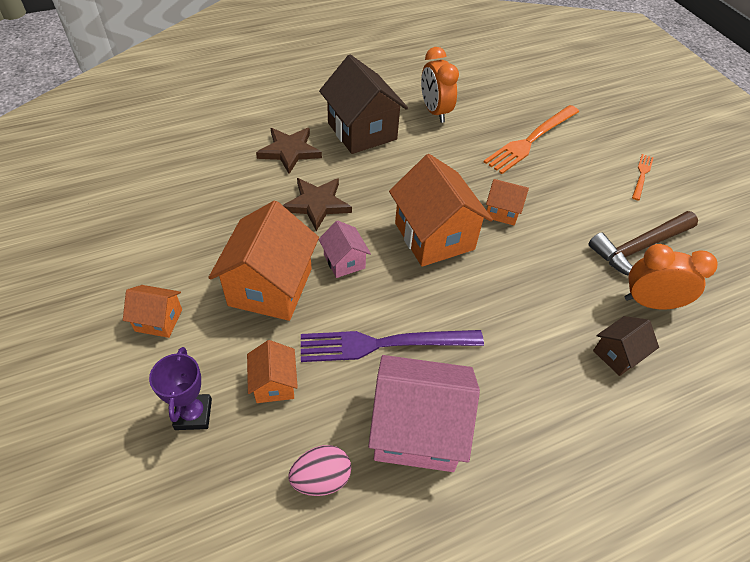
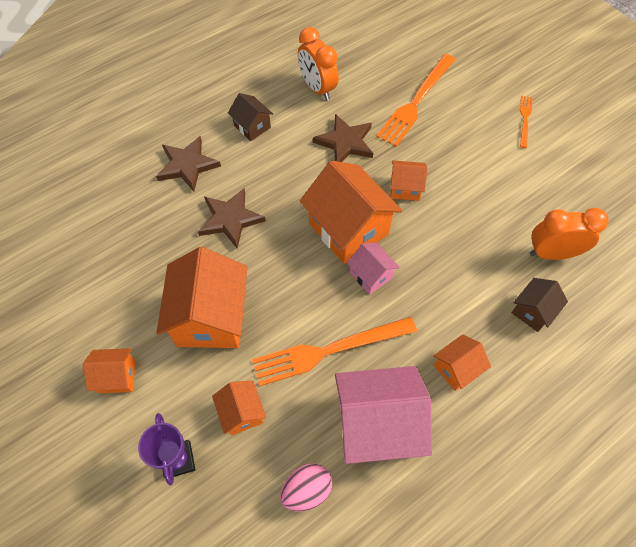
camera: 10 degrees left, 10 degrees up
(344, 261) = (272, 275): pink house -> pink house (371, 275)
(362, 131) = (252, 126): brown house -> brown house, size x0.51
(384, 344) = (329, 350): purple fork -> orange fork
(450, 161) = (345, 142): none -> brown star
(519, 393) = (456, 368): none -> orange house
(639, 248) = (534, 199): brown hammer -> none

